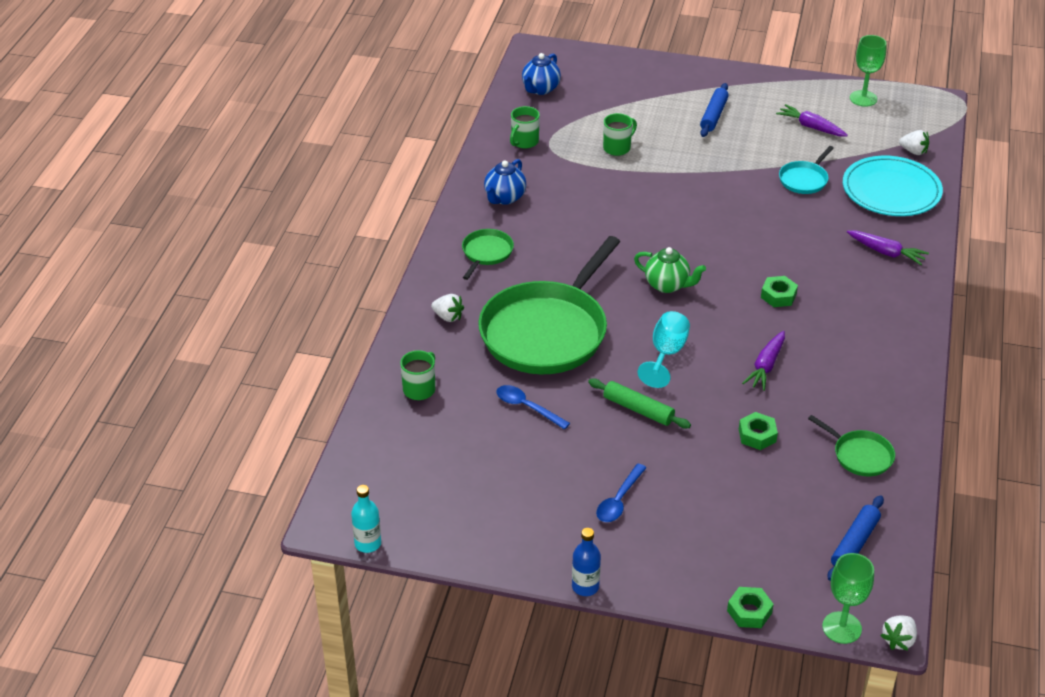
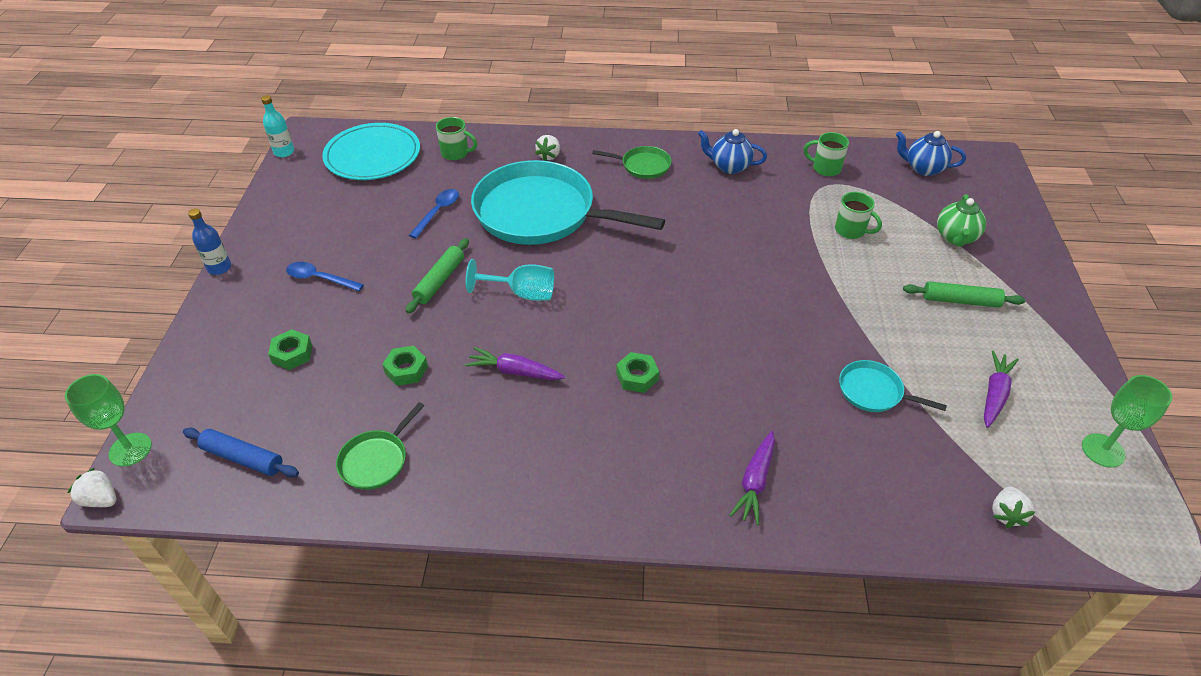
camera: 80 degrees right, 5 degrees up
(547, 332) = (540, 213): green pan -> turquoise pan
(667, 285) = (630, 286): green teapot -> green teapot (955, 237)
(713, 115) = (960, 301): blue rolling pin -> green rolling pin
(749, 612) = (167, 376): green nut -> green nut (292, 354)
(891, 190) = (896, 486): turquoise plate -> turquoise plate (373, 155)

